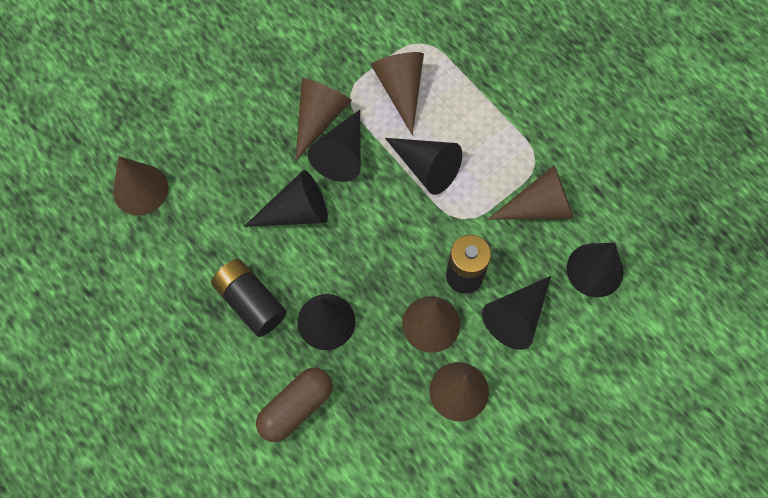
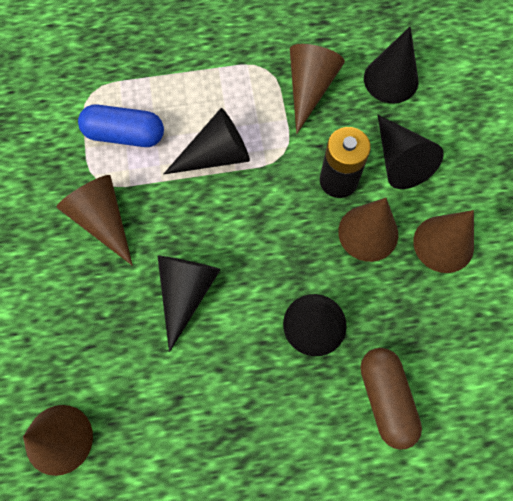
camera: 60 degrees left, 0 degrees up
(250, 302) = (253, 387): black battery -> none
(342, 154) = (154, 219): black cone -> none
(401, 90) = (125, 135): brown cone -> blue capsule

